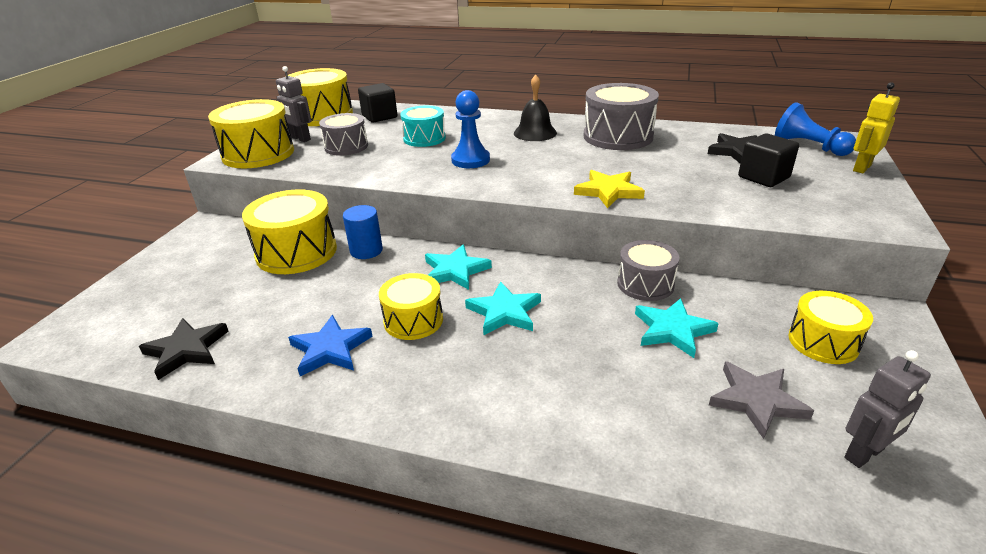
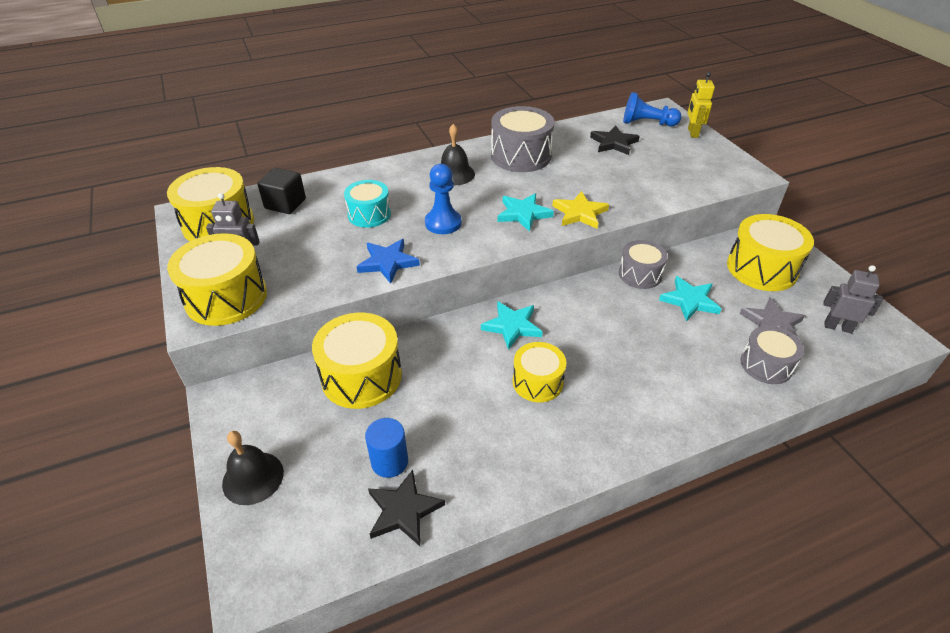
camera: 40 degrees left, 10 degrees up
(147, 277) = (253, 478): none -> black bell
(330, 349) = (513, 438): blue star -> blue star (388, 262)
(346, 147) = (308, 252): grey drum -> grey drum (766, 365)
(366, 251) = (420, 344): blue cylinder -> blue cylinder (389, 462)
(504, 312) = (586, 341): turquoise star -> turquoise star (523, 214)
(763, 177) = (652, 162): black cube -> none
(823, 342) = (761, 268): yellow drum -> yellow drum, size x1.59
(864, 454) = (837, 327): grey robot -> grey robot turned 90 degrees counterclockwise

